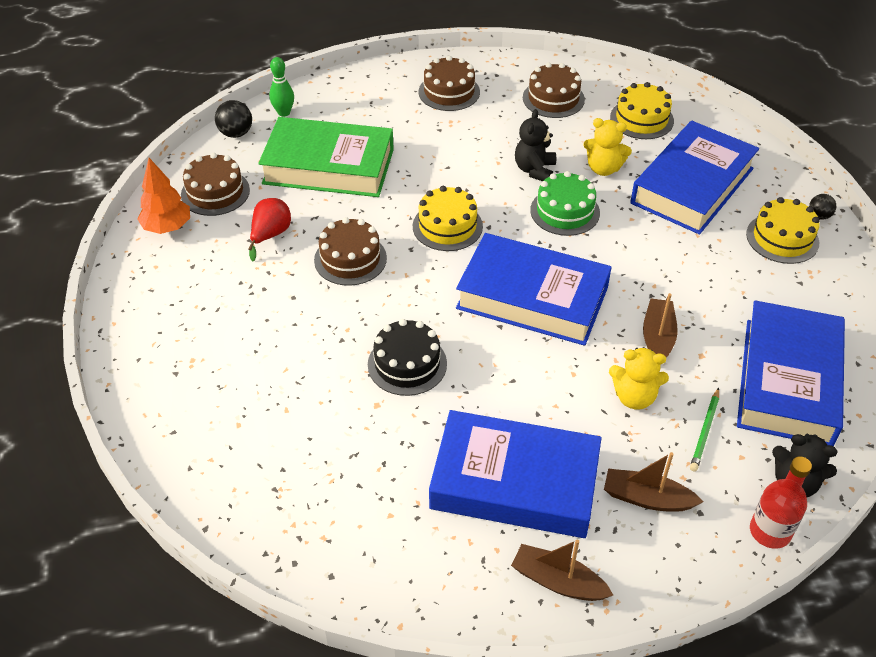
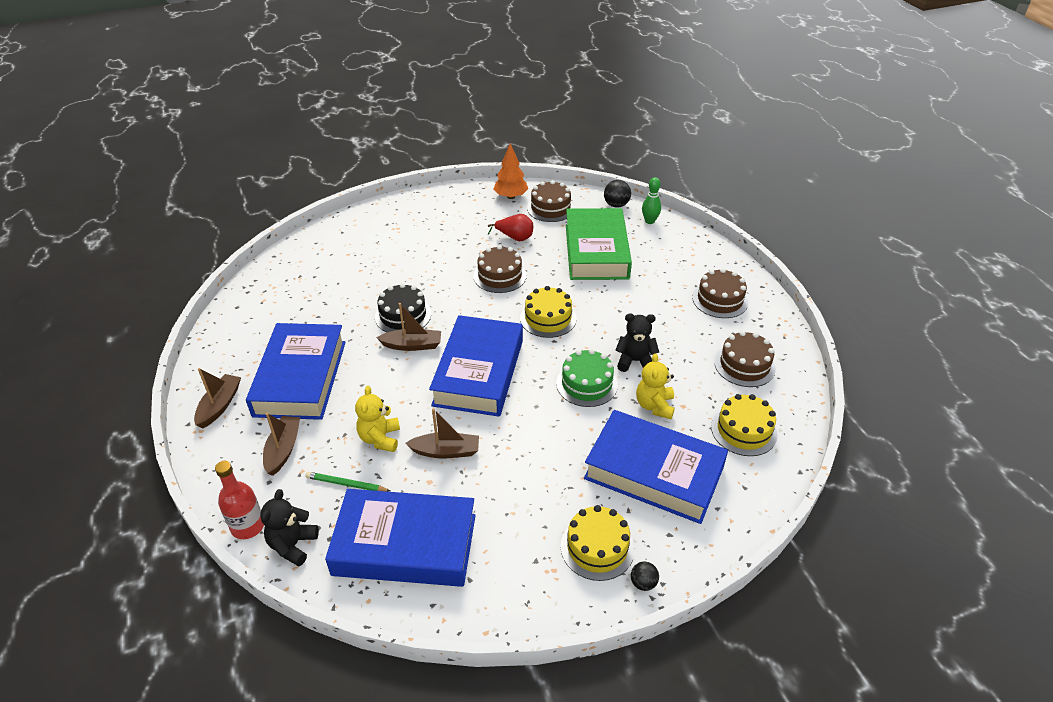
camera: 80 degrees right, 5 degrees down
(471, 357) = (412, 345): none -> brown boat

